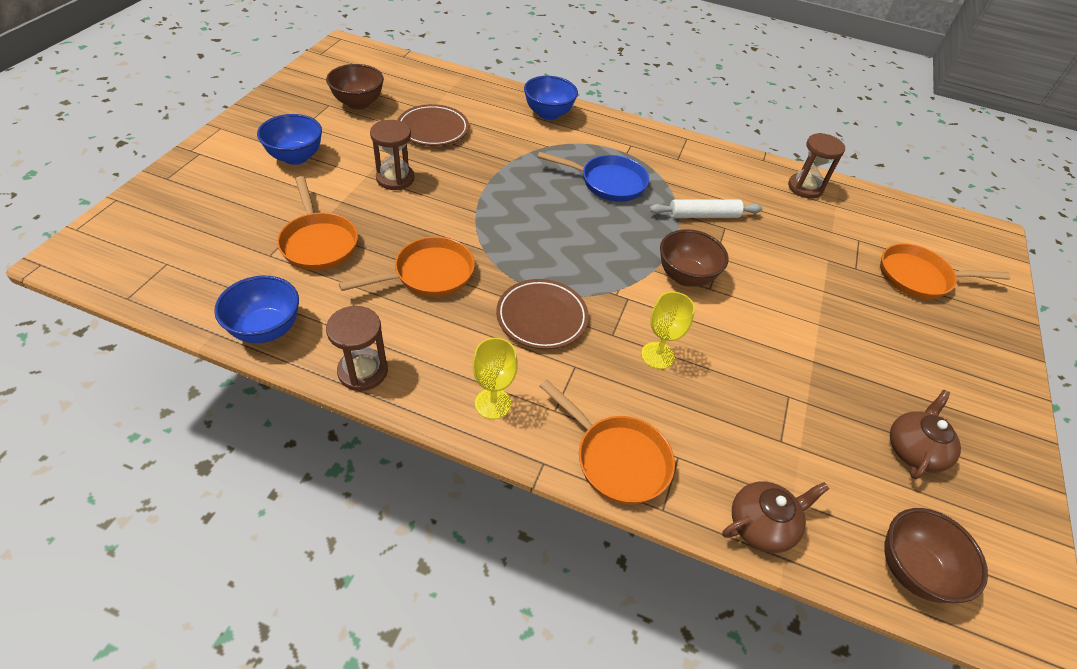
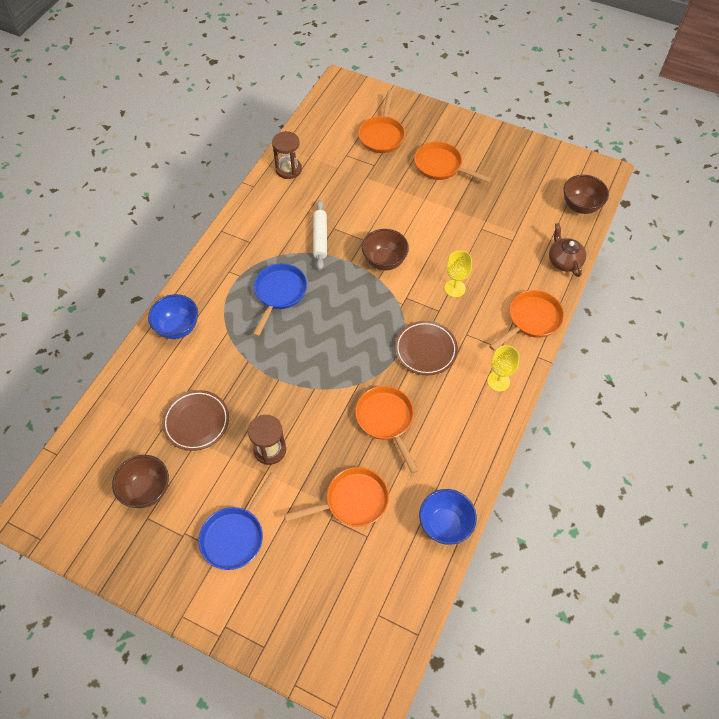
camera: 80 degrees left, 10 degrees up
(296, 157) = (235, 536): blue bowl -> blue pan
(363, 371) = (478, 457): brown hourglass -> none
(896, 347) = (441, 166): none -> orange pan
(914, 450) = (513, 182): brown teapot -> none

